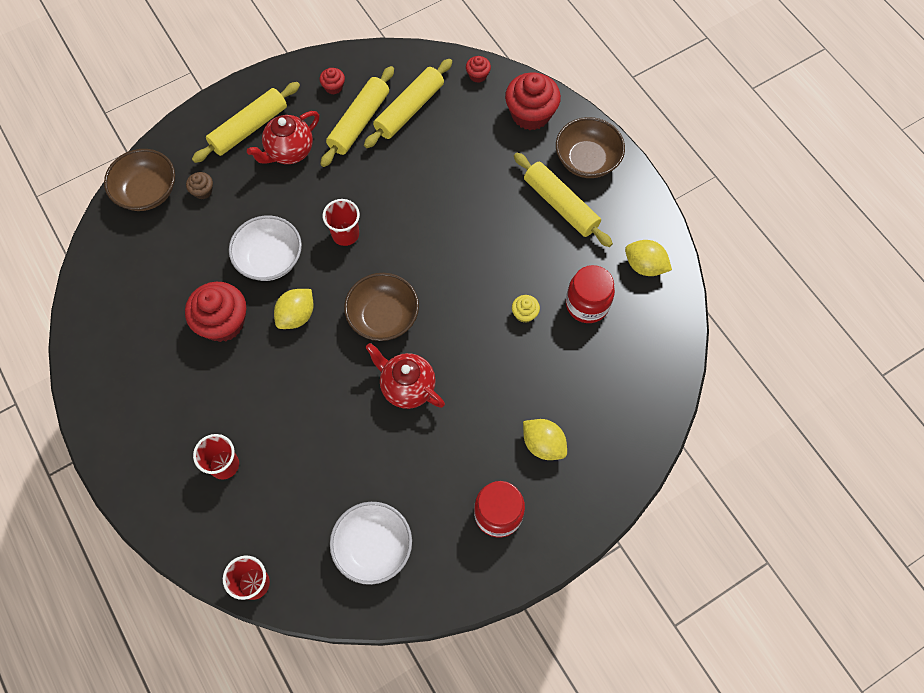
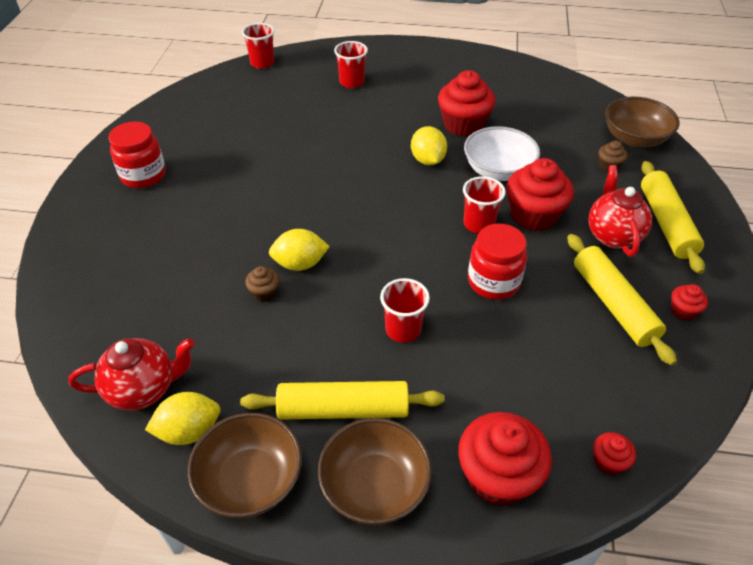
camera: 130 degrees right, 20 degrees down
(306, 207) = (534, 215): none -> red cupcake
(373, 547) = (212, 112): white bowl -> none
(383, 317) = (371, 204): brown bowl -> brown bowl (250, 480)
(407, 387) = (295, 184): red teapot -> red teapot (144, 389)
(409, 109) = (600, 357): yellow rolling pin -> none
(480, 215) = (403, 329): none -> red cup
(524, 313) = (264, 292): yellow cupcake -> brown cupcake
(543, 444) = (149, 229): yellow lemon -> yellow lemon (300, 264)
(587, 304) = (214, 346): red jar -> red jar (493, 282)

